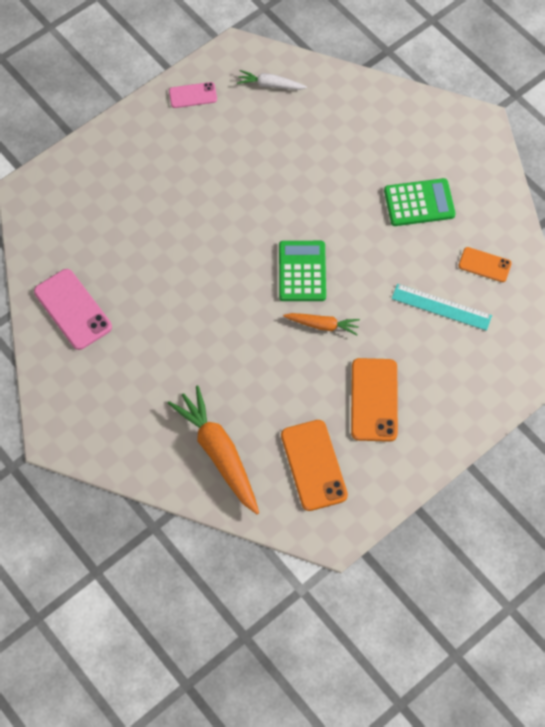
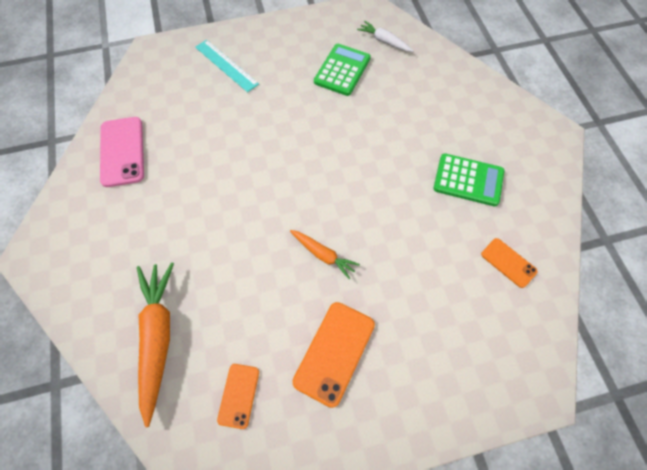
camera: 25 degrees right, 0 degrees up
(193, 95) = (318, 28): pink phone -> none
(302, 271) = (330, 198): green calculator -> green calculator (342, 70)
(314, 465) = (239, 395): orange phone -> orange phone, size x0.59
(441, 307) = (446, 286): turquoise ruler -> turquoise ruler (226, 65)

